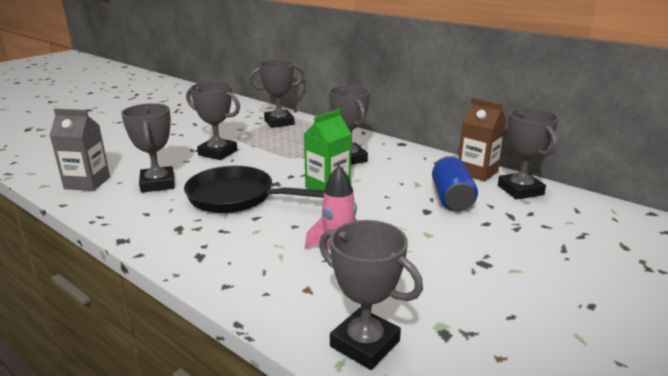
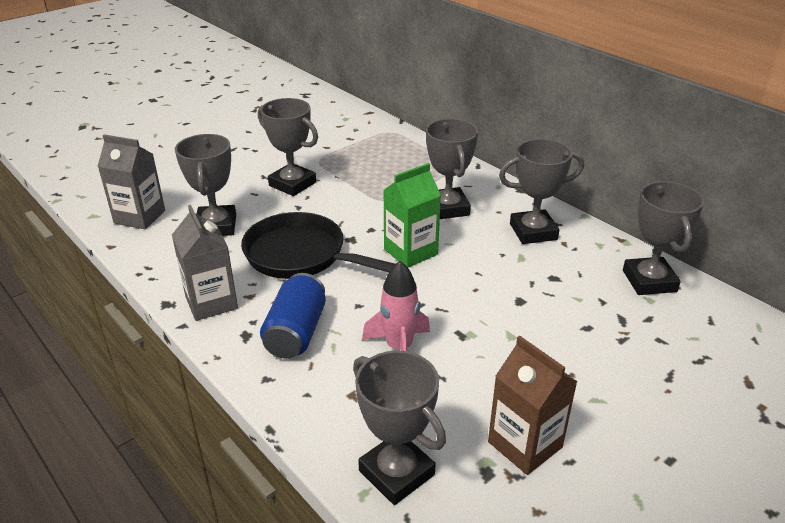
camera: 10 degrees right, 10 degrees up
(163, 235) = (211, 302): none -> grey carton
(279, 122) = (376, 140): grey trophy -> grey trophy (533, 231)
(451, 198) = (557, 285): blue can -> blue can (296, 332)
(477, 172) = (604, 246): brown carton -> brown carton (525, 444)

